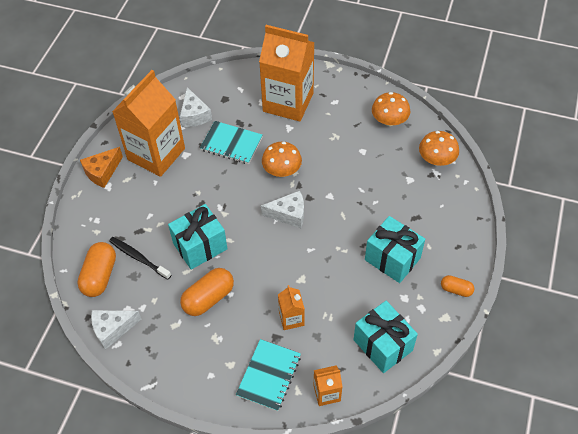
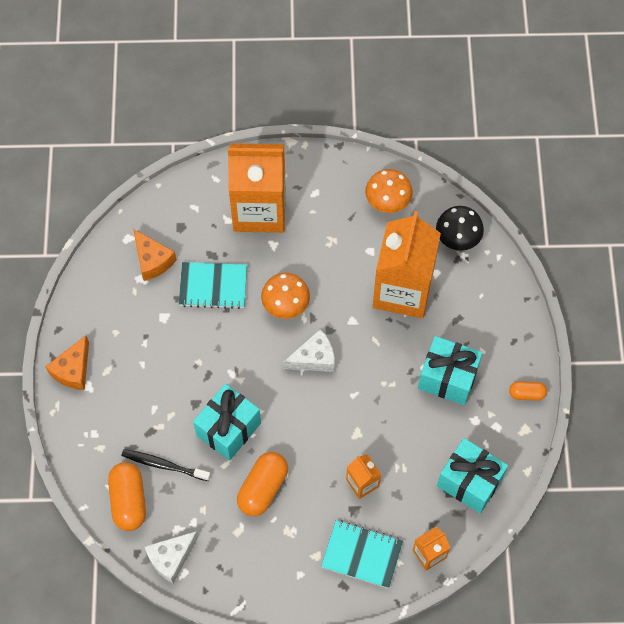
camera: 20 degrees left, 10 degrees up
(156, 154) = (128, 326): orange carton -> orange carton (402, 290)
(194, 115) = (152, 260): white cheese -> orange cheese
(269, 375) = (362, 555): turquoise notebook -> turquoise notebook turned 75 degrees counterclockwise
(436, 159) = (458, 237): orange mushroom -> black mushroom

